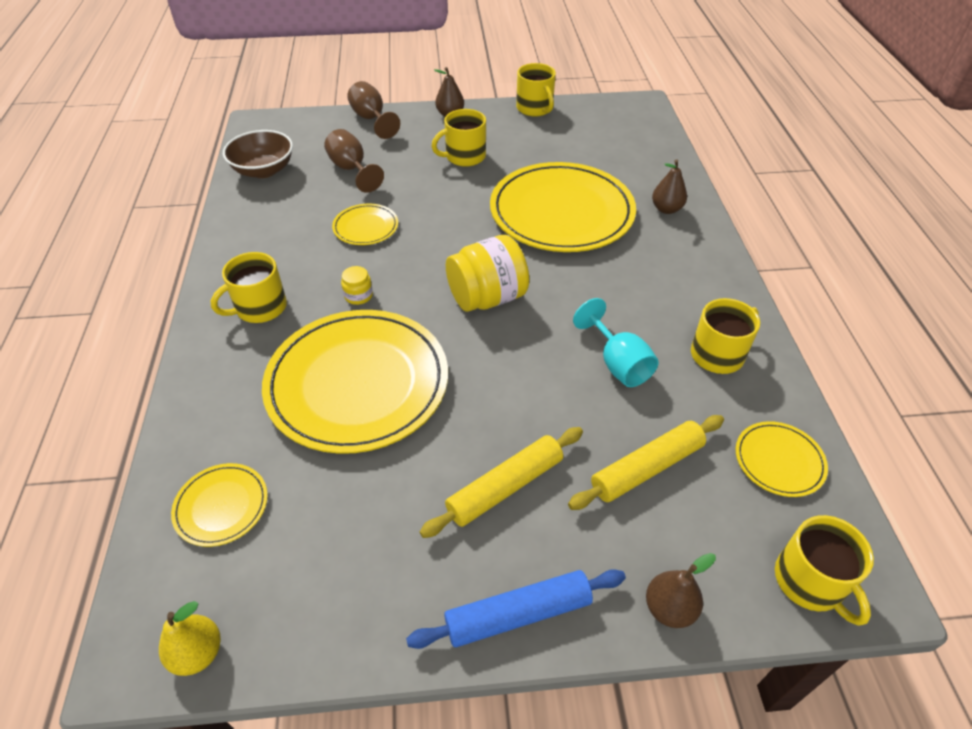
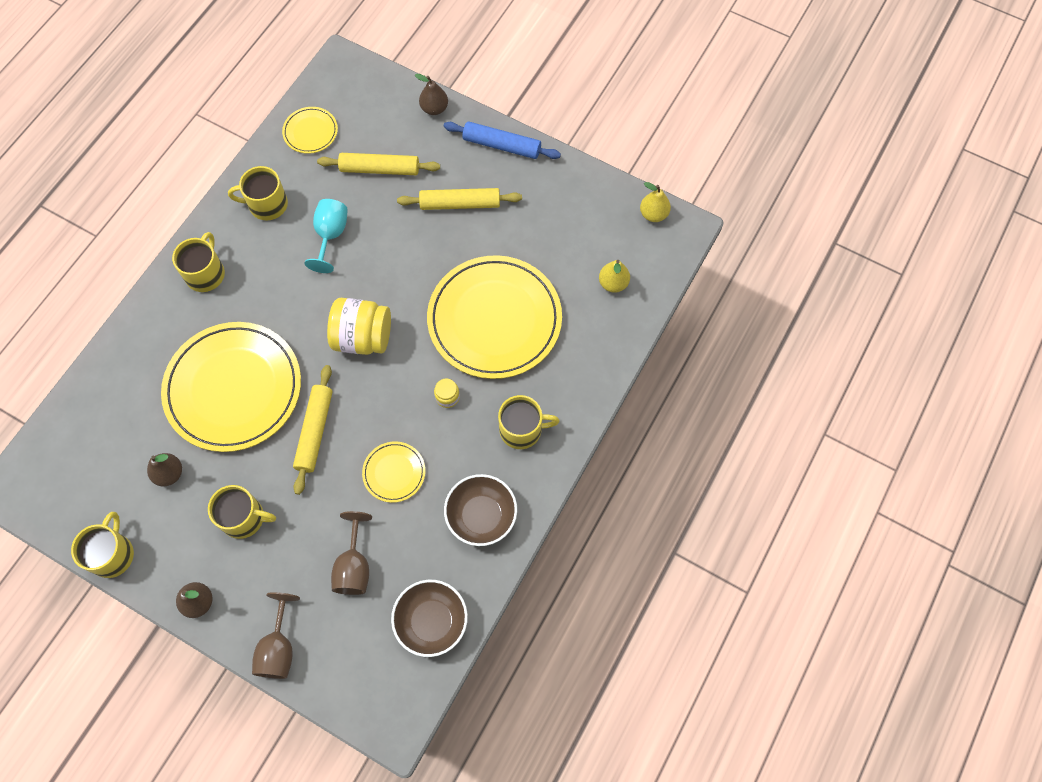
camera: 145 degrees left, 20 degrees up
(221, 506) = (613, 283): yellow plate -> yellow pear
(262, 236) = (481, 516): none -> brown bowl
(462, 219) = (314, 431): none -> yellow rolling pin
(666, 209) = (155, 339): brown pear -> brown pear (169, 473)
(810, 581) = (363, 81): yellow mug -> yellow mug (206, 273)

